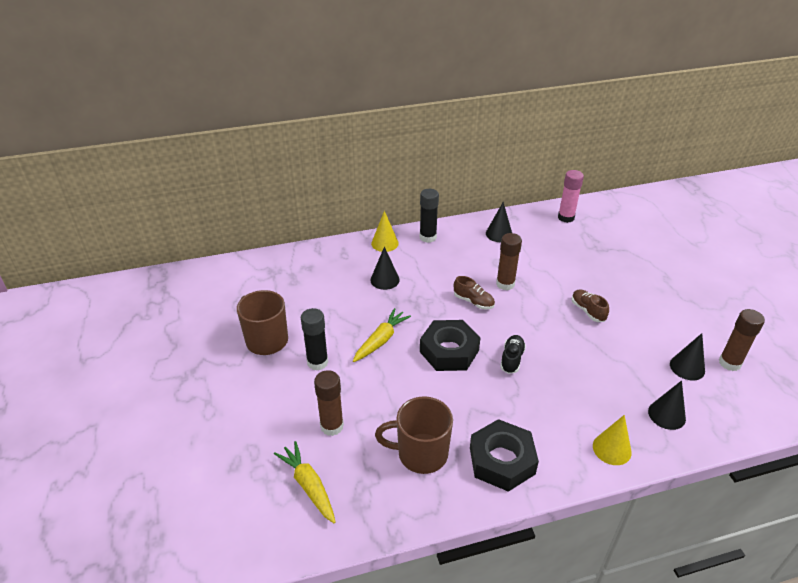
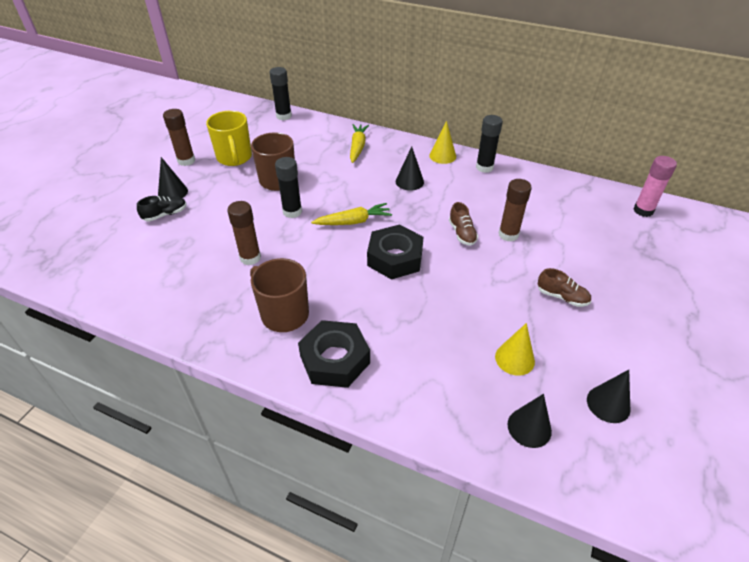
camera: 40 degrees right, 5 degrees up
(192, 275) = (284, 116): none -> black glue stick
(193, 342) = (234, 158): none -> yellow mug
(308, 485) = (191, 284): yellow carrot -> yellow carrot (357, 147)
(499, 234) = (554, 193): black cone -> black cone (173, 192)
(512, 359) = (439, 293): black shoe -> black shoe (165, 214)
(587, 311) = (562, 297): brown shoe -> brown shoe turned 105 degrees clockwise
(612, 449) = (437, 416): yellow cone -> yellow cone (514, 359)
(729, 363) = (666, 432): brown glue stick -> brown glue stick (186, 161)

